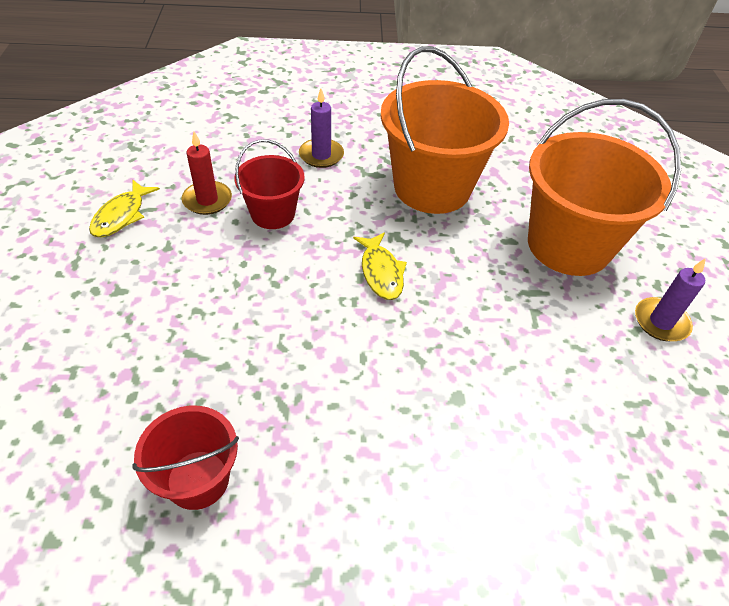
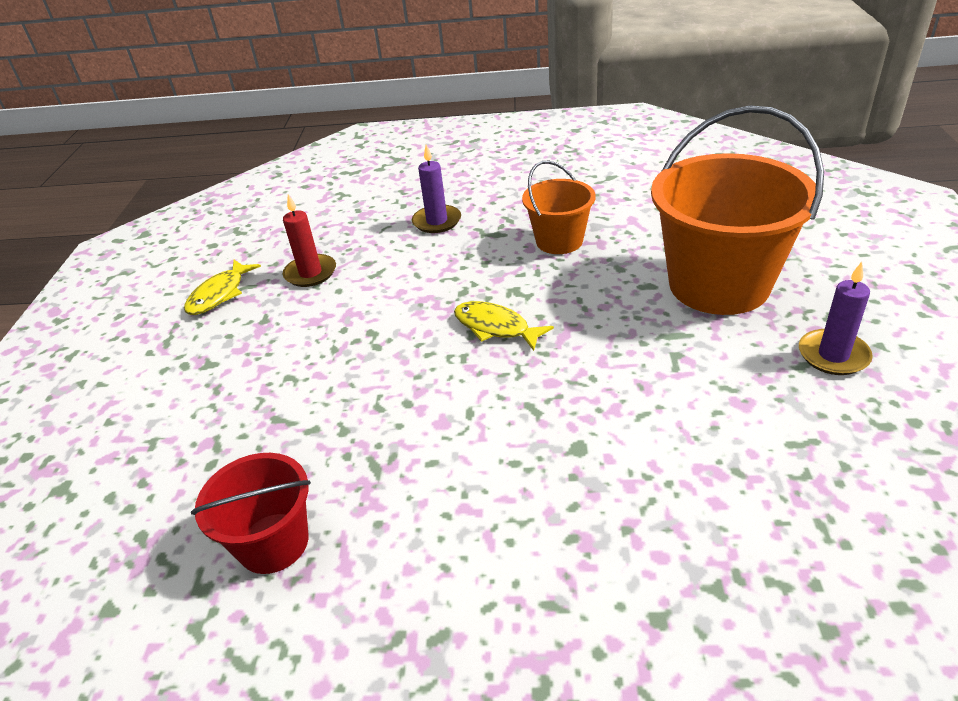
camera: 10 degrees right, 10 degrees down
(273, 214) = (379, 280): red bucket -> none
(381, 272) = (495, 327): yellow fish -> yellow fish turned 135 degrees clockwise
(432, 187) = (559, 241): orange bucket -> orange bucket, size x0.53

